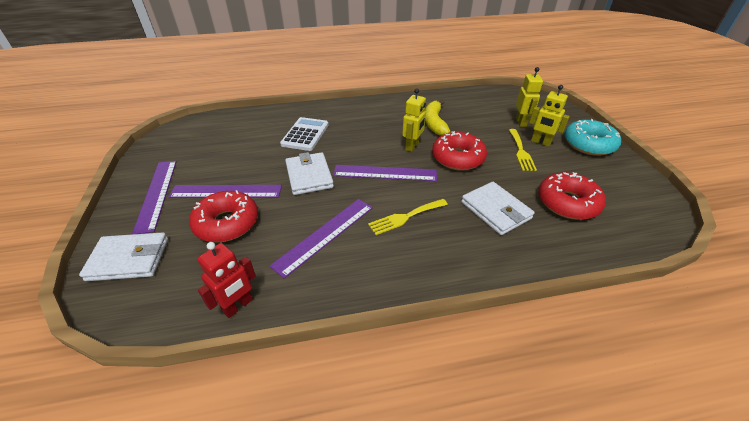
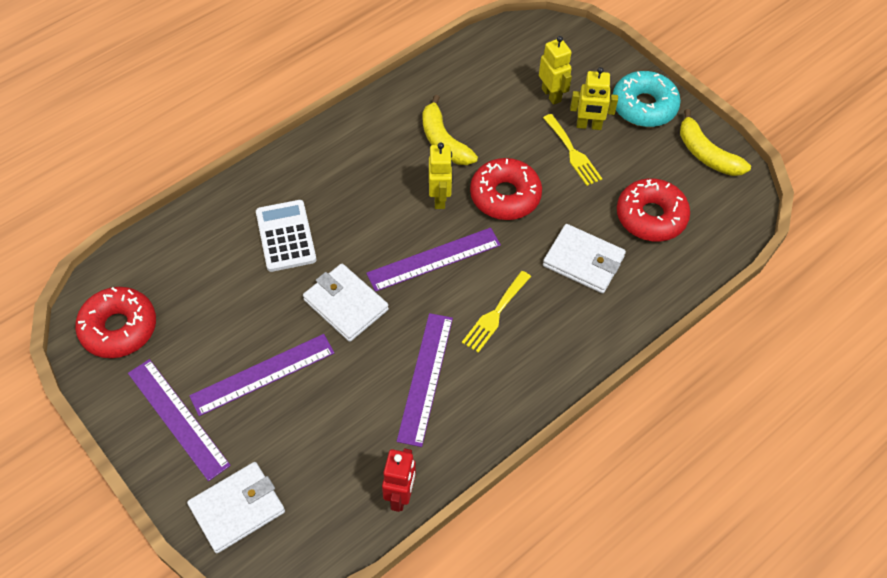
camera: 30 degrees left, 15 degrees up
(227, 223) = (304, 415): red donut -> red donut (119, 328)
(632, 182) = (706, 154): none -> yellow banana

